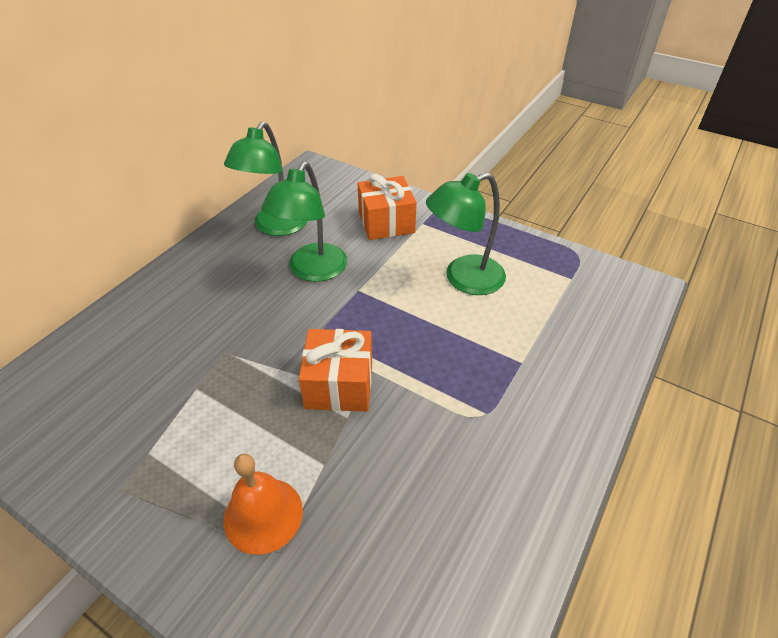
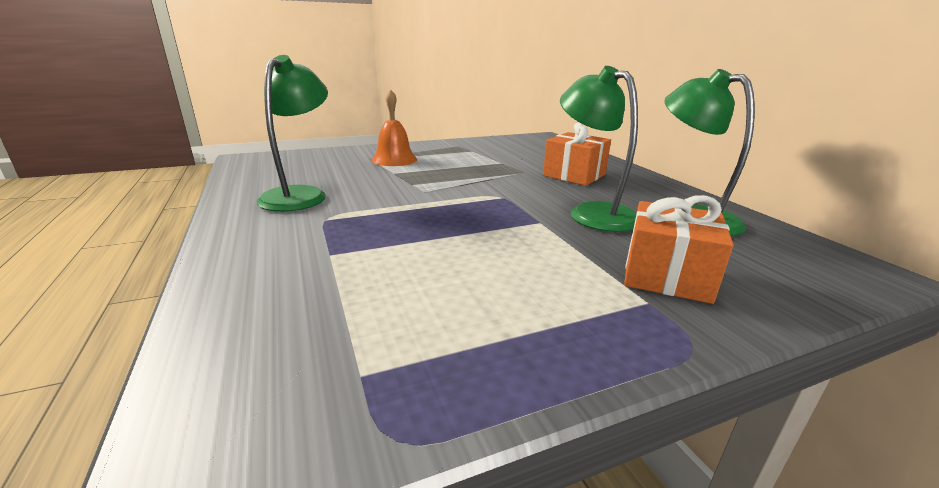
camera: 125 degrees right, 20 degrees down
(339, 384) = (442, 189): orange gift -> orange gift (574, 175)
(463, 279) = (487, 278): green lamp -> green lamp (300, 195)

